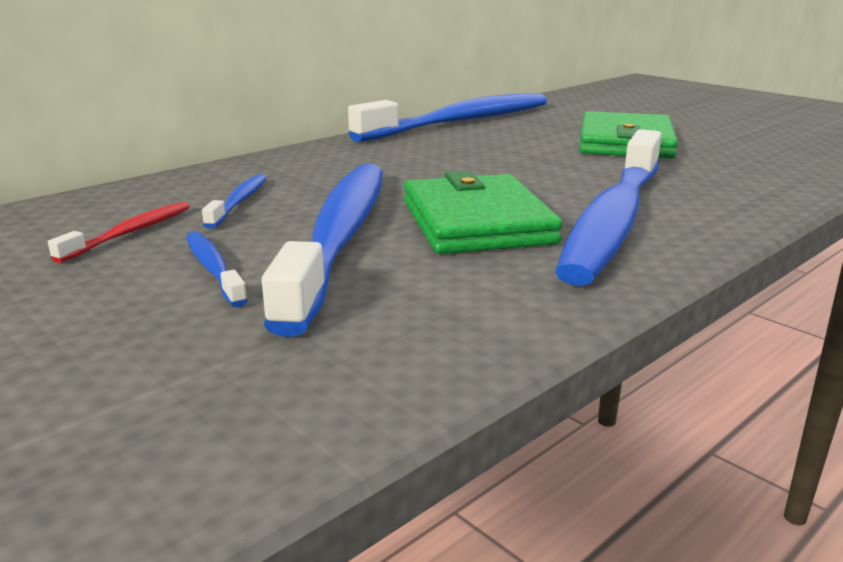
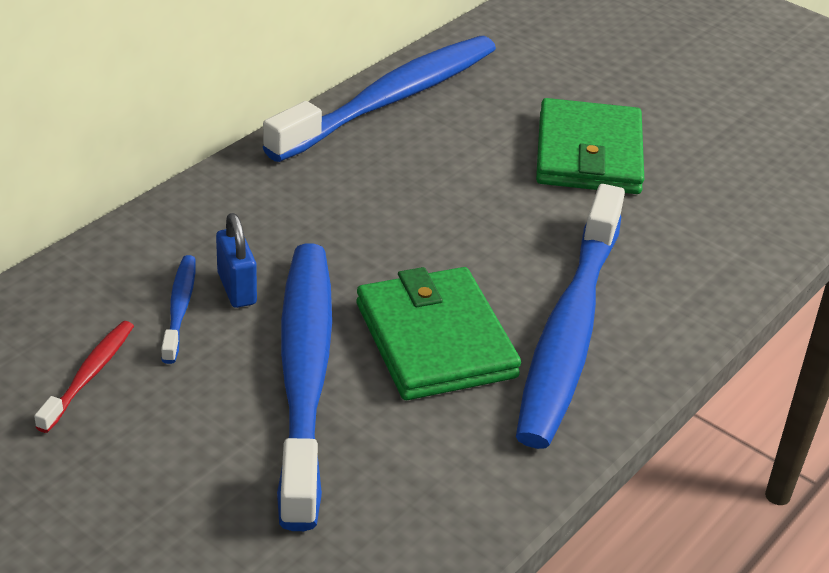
camera: 10 degrees left, 15 degrees up
(213, 269) = (199, 435): blue toothbrush -> none
(297, 194) = (237, 289): none -> blue padlock

